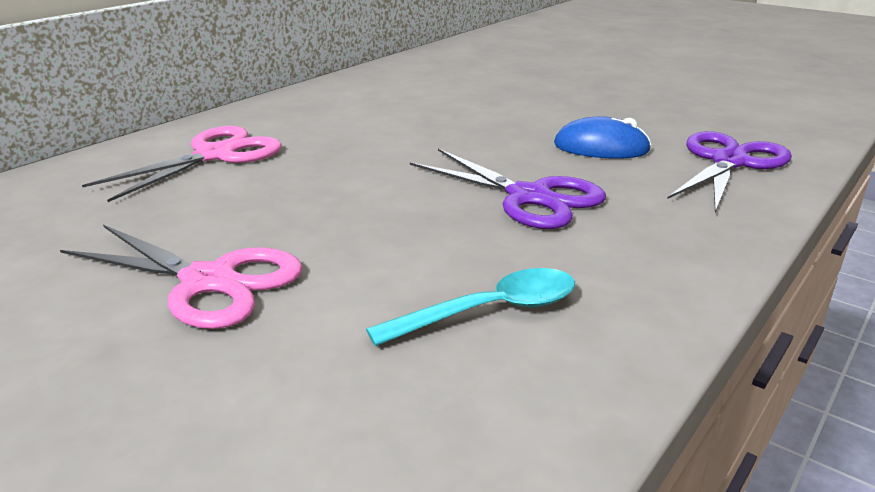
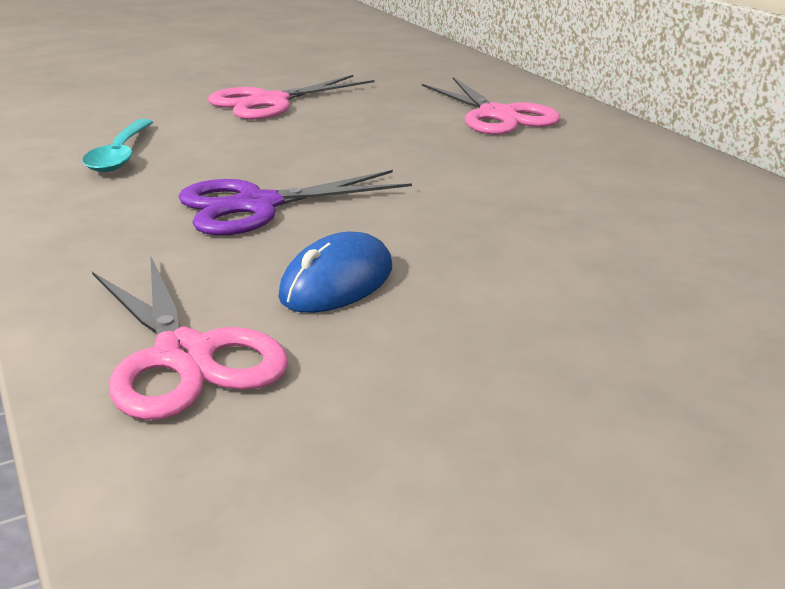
camera: 115 degrees right, 0 degrees up
(729, 162) = (185, 356): purple scissors -> pink scissors

